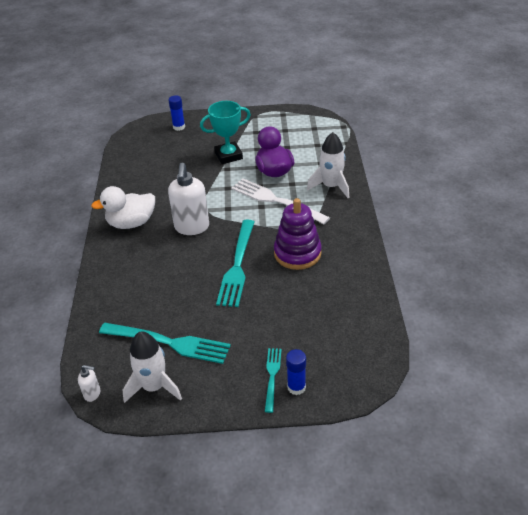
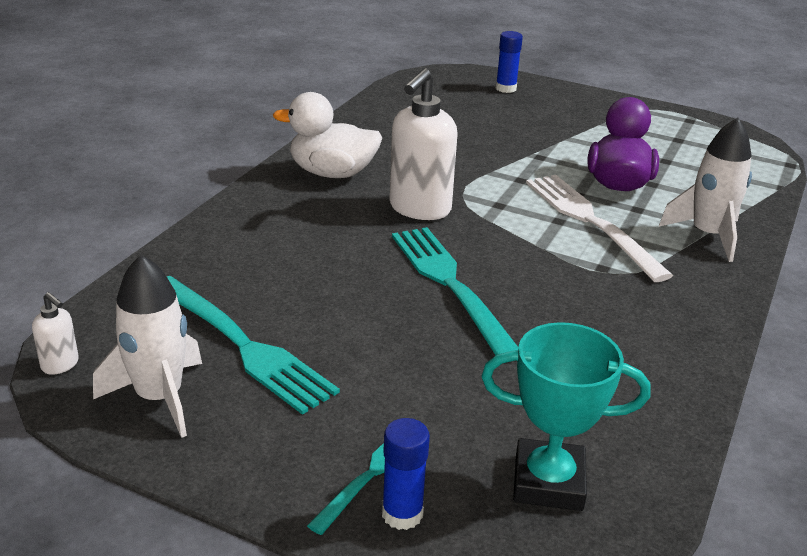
camera: 25 degrees right, 10 degrees down
(228, 156) = (556, 142): turquoise trophy -> turquoise trophy (548, 482)
(237, 266) = (450, 285): turquoise fork -> turquoise fork turned 120 degrees clockwise
(297, 253) = (572, 306): purple stacking toy -> none

